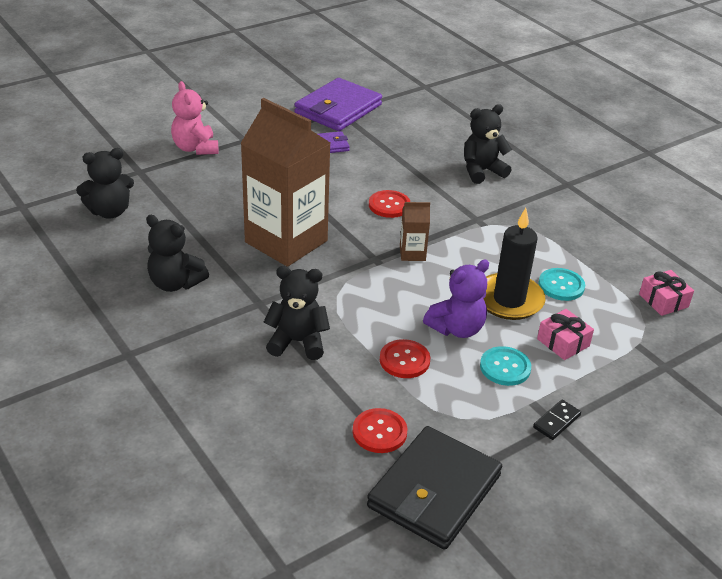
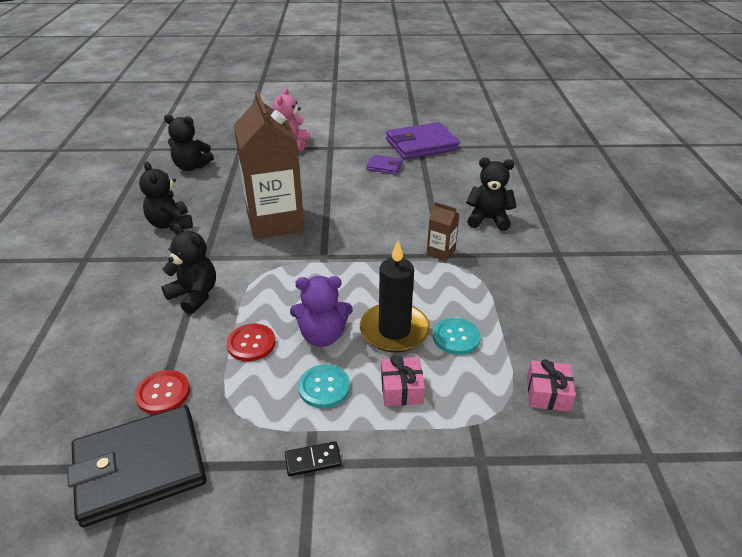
camera: 35 degrees right, 0 degrees up
(389, 205) = (381, 221): red button -> none
(412, 253) = (357, 263): brown carton -> brown carton (441, 252)

